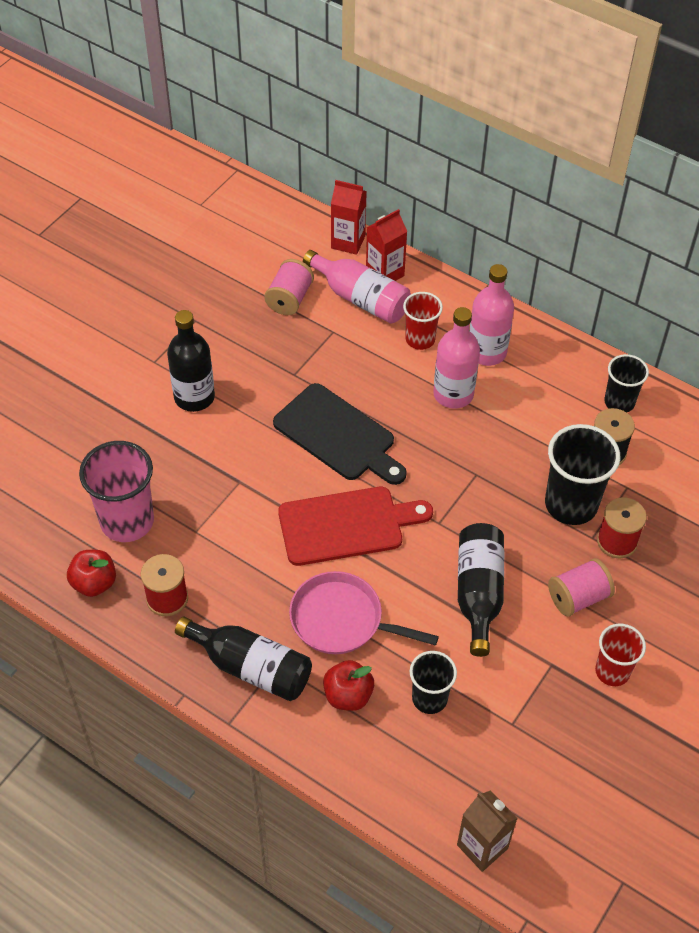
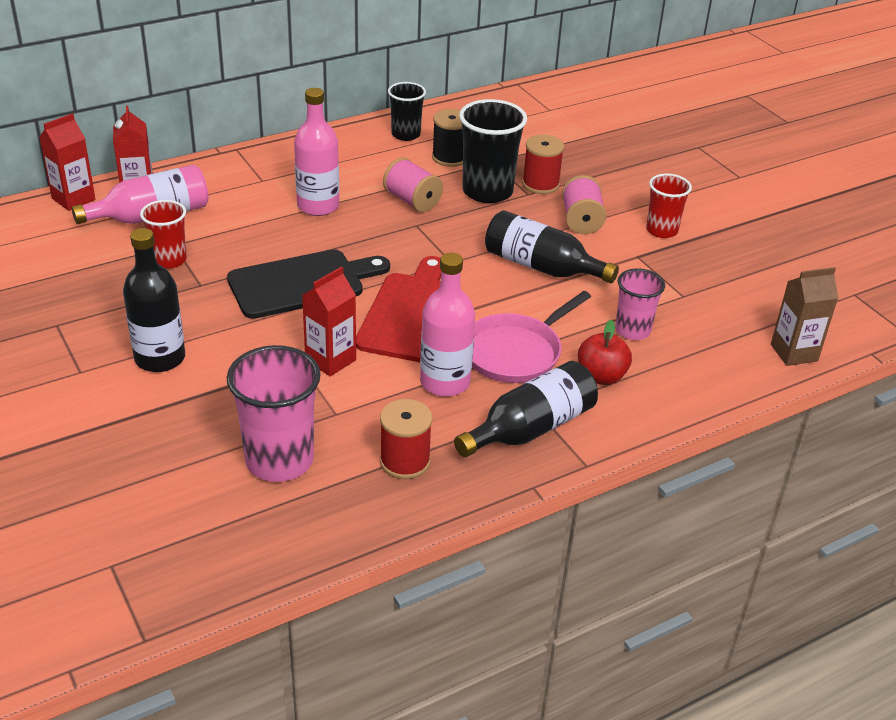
camera: 65 degrees left, 15 degrees down
(94, 583) = (342, 513): red apple -> none
(254, 499) = (330, 360): none -> red carton
(289, 299) = (102, 256): pink spool -> pink spool (412, 201)
(420, 339) = (237, 201): red cup -> red cup (169, 260)
(429, 698) = (632, 330): black cup -> pink cup
(487, 352) = (289, 174): pink bottle -> pink bottle (445, 382)

